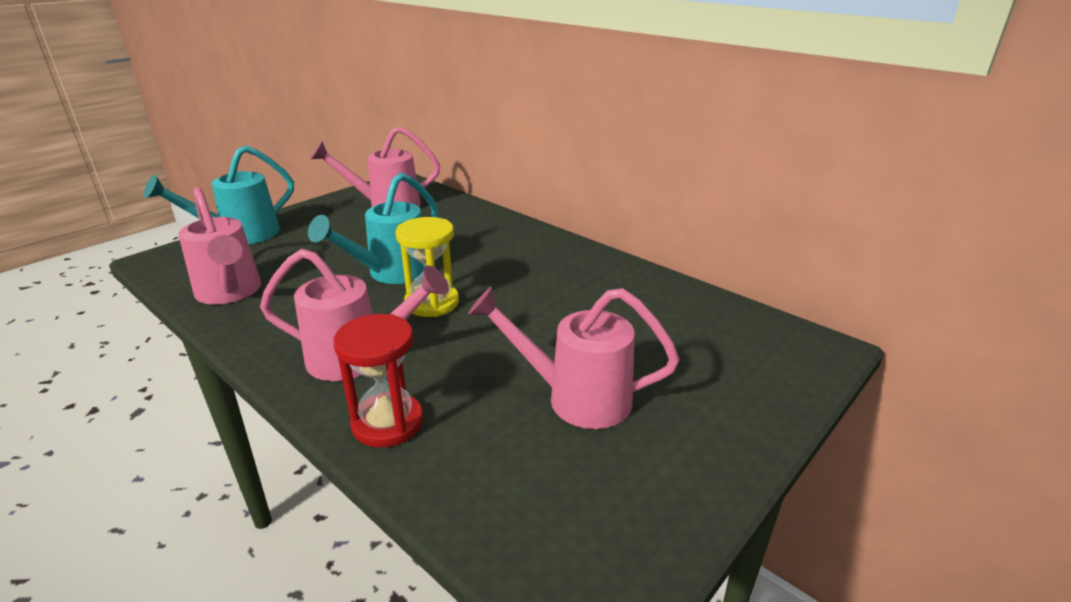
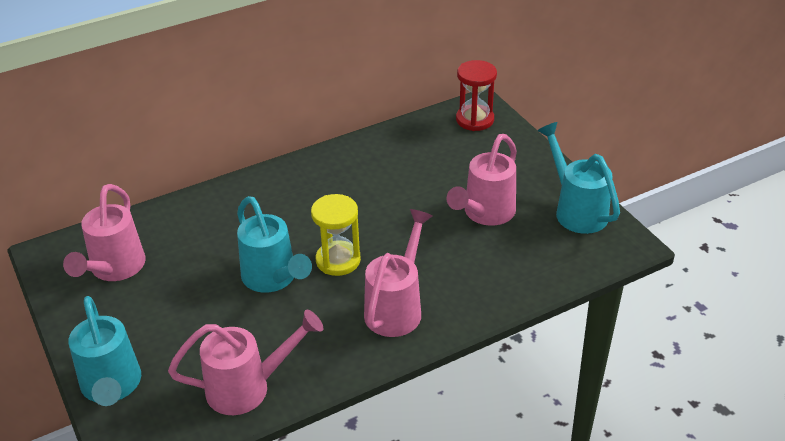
camera: 70 degrees left, 10 degrees up
(387, 423) = (476, 298): red hourglass -> red hourglass (474, 120)
(650, 504) = (576, 209): none -> turquoise watering can

